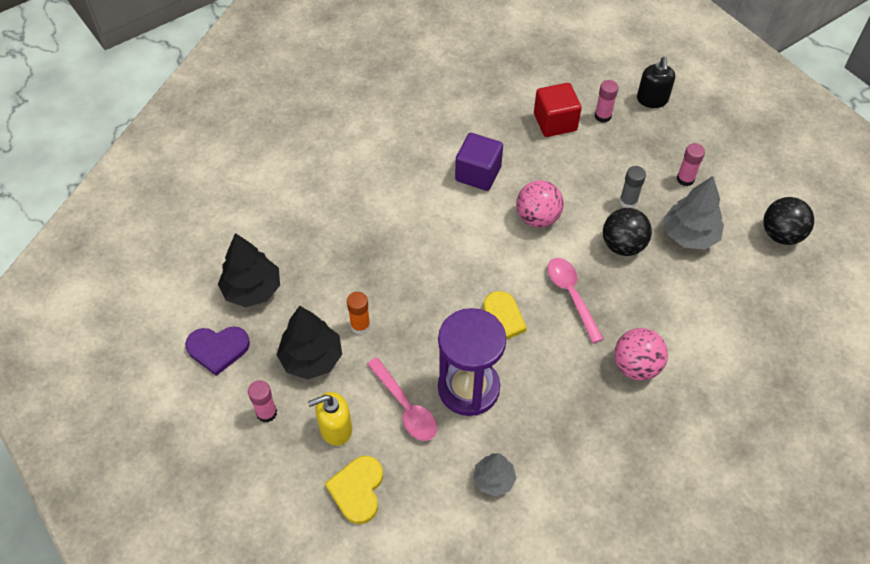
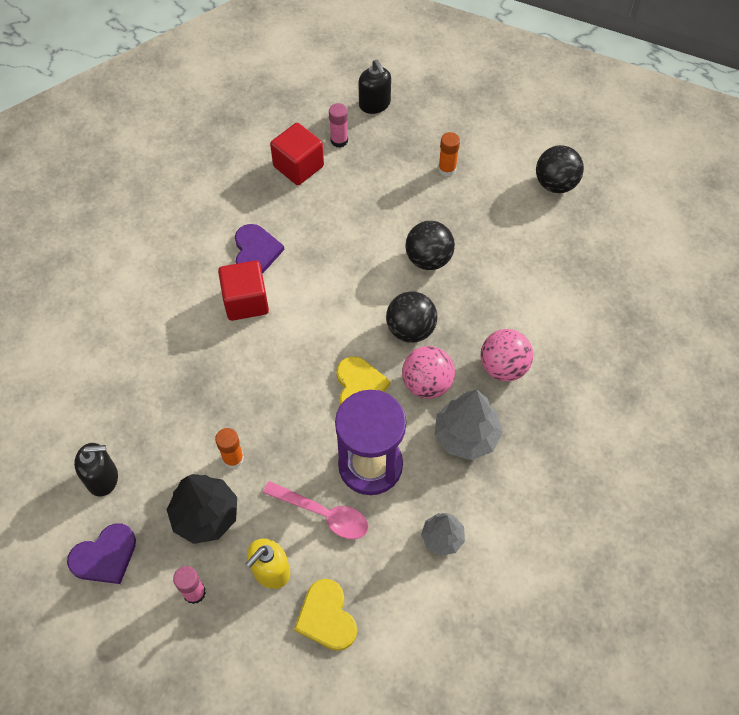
camera: 30 degrees left, 5 degrees up
(252, 290) = (102, 478): black tree -> black soap dispenser
(446, 209) = (246, 301): none -> red cube
(478, 174) = (256, 251): purple cube -> purple heart
(537, 218) = (337, 269): pink ball -> pink ball (427, 384)
(571, 295) = (410, 329): pink spoon -> black ball
(628, 201) = (409, 214): grey glue stick -> none
(685, 179) = (447, 169): pink glue stick -> orange glue stick
(689, 235) = (480, 221): grey tree -> grey tree (466, 435)

